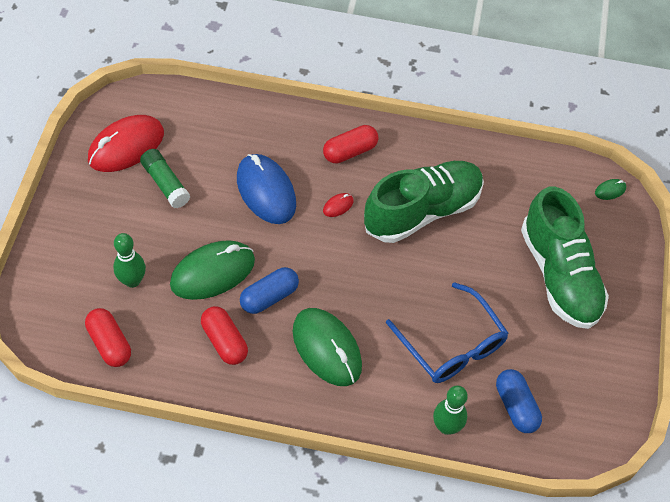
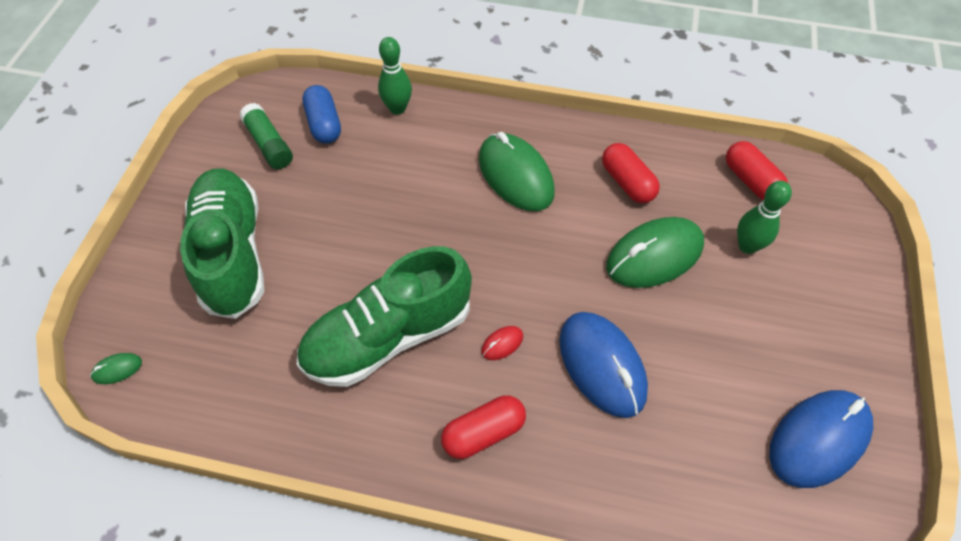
camera: 175 degrees left, 0 degrees up
(126, 146) = (818, 439): red mouse -> blue mouse
(165, 183) = (743, 377): green glue stick -> green glue stick (269, 144)
(269, 297) = (583, 228): blue capsule -> none
(451, 344) = (379, 179): blue glasses -> none

